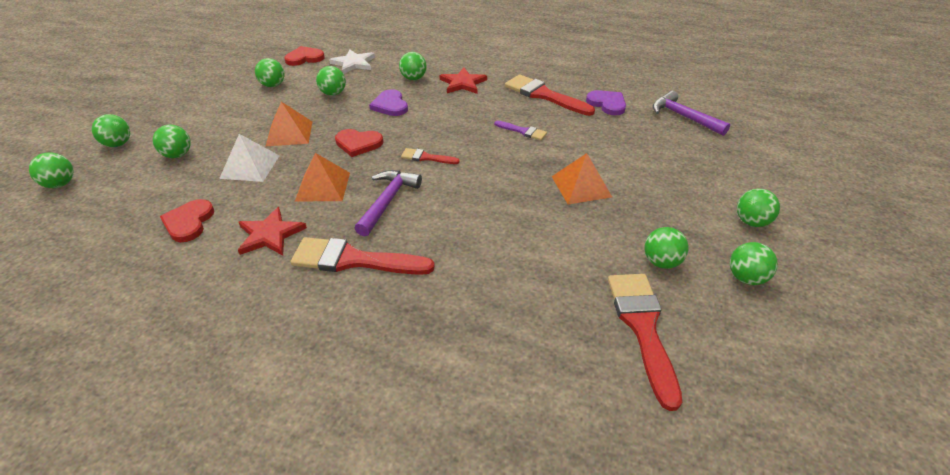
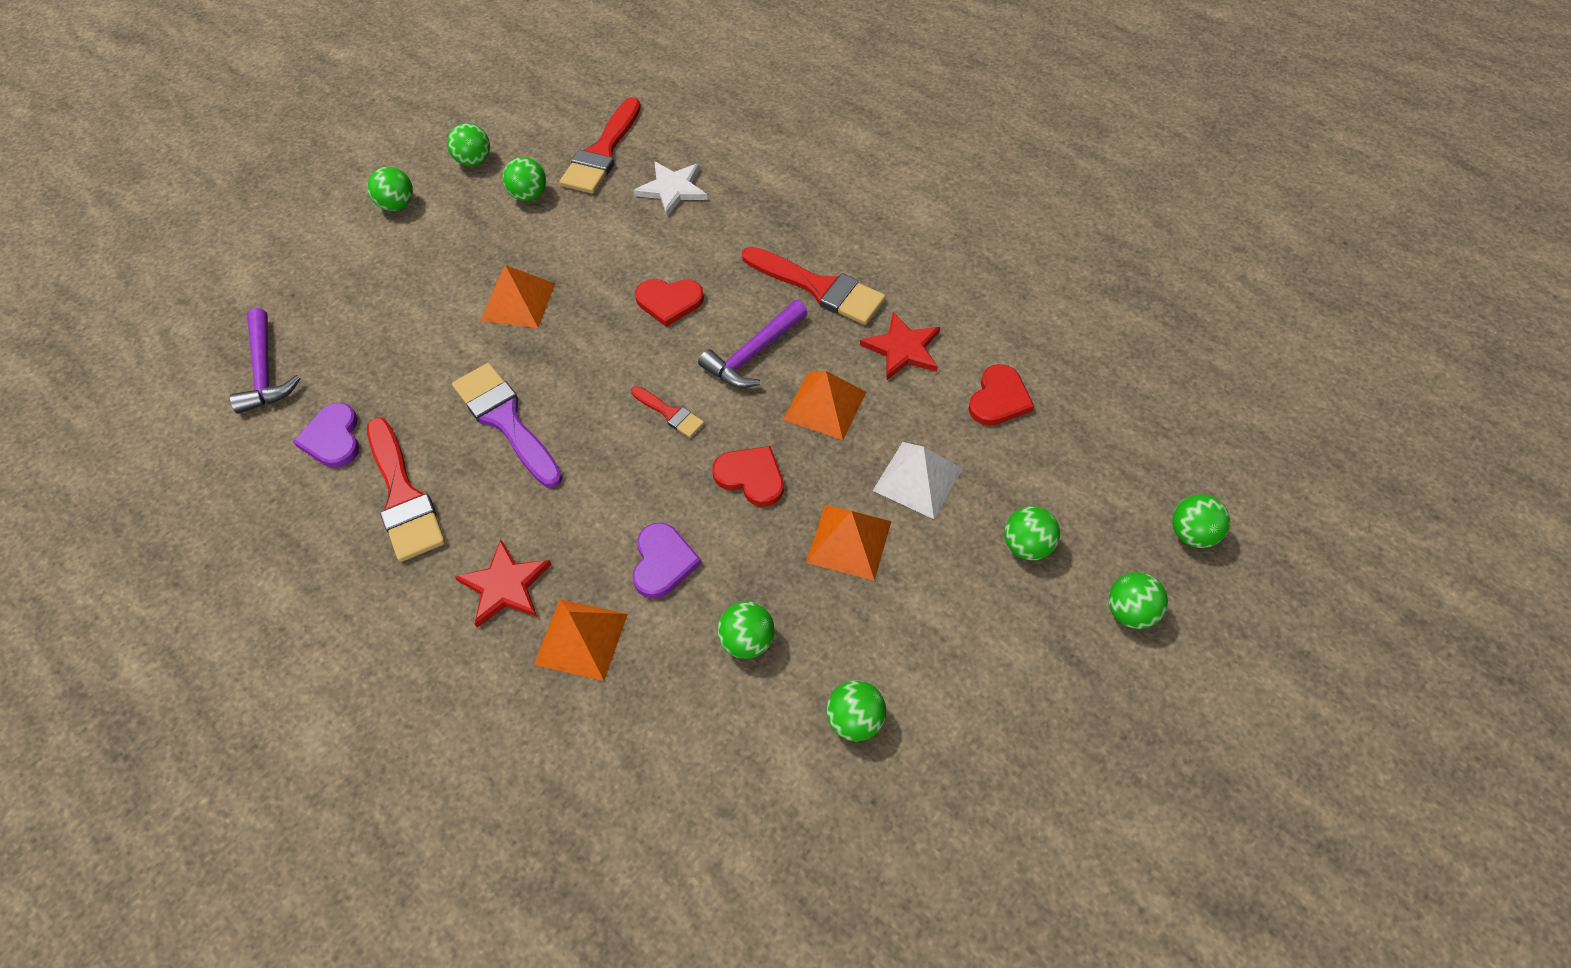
camera: 155 degrees left, 15 degrees up
(304, 58) = (767, 827): red heart -> red heart (669, 302)
(354, 63) = (670, 753): white star -> white star (672, 189)
(413, 78) = (581, 639): green ball -> orange pyramid
(523, 131) = (506, 420): purple brush -> purple brush, size x1.95

